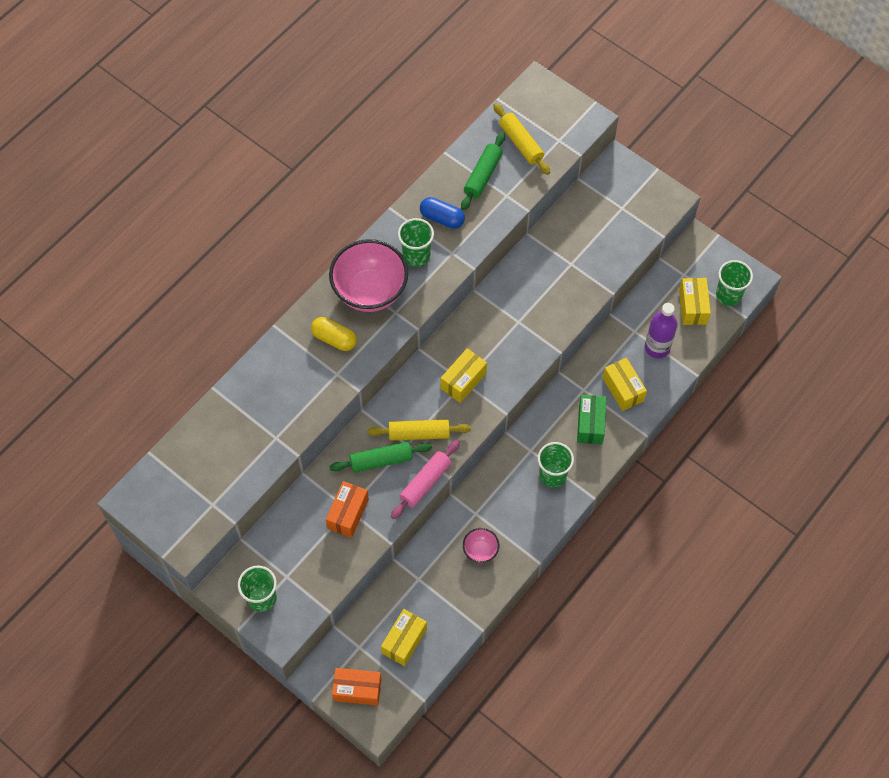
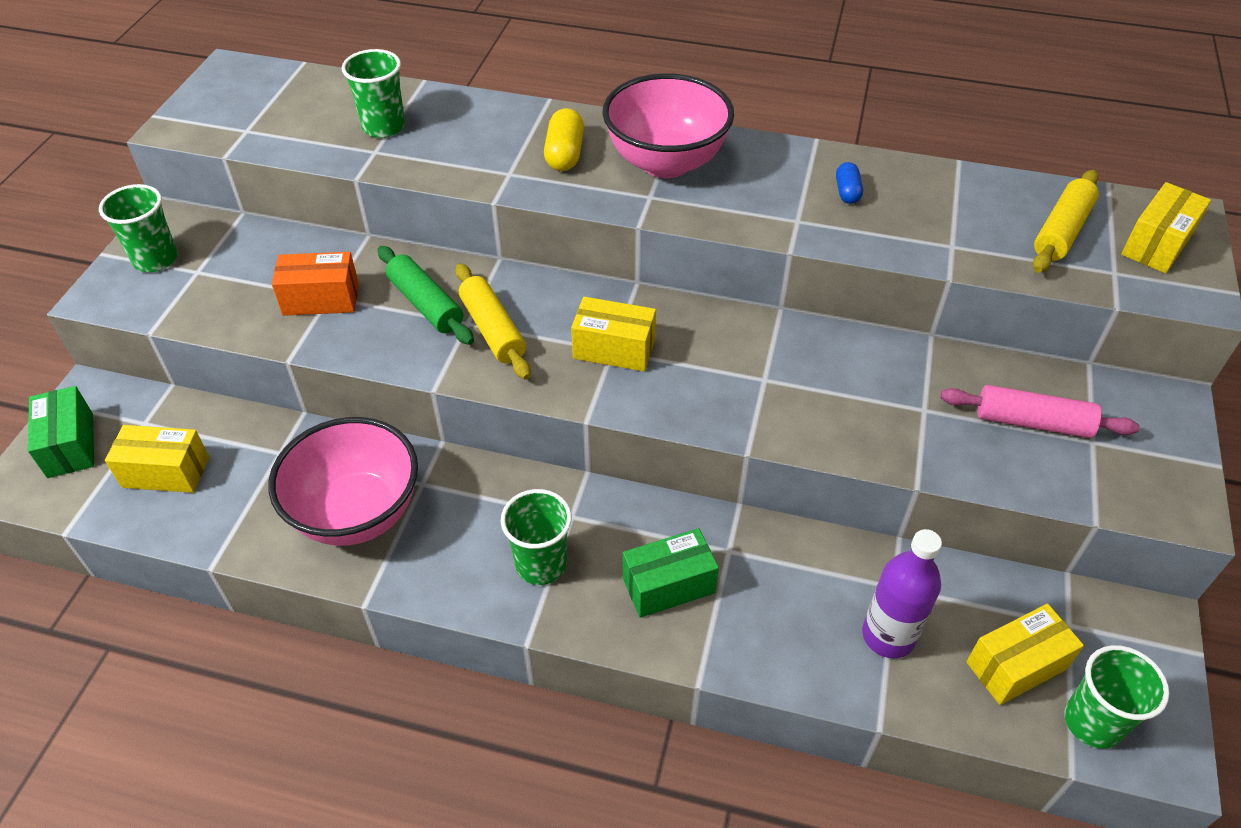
camera: 65 degrees right, 15 degrees down
(357, 690) = (70, 445): orange box -> green box
(416, 256) = (761, 187): green cup -> green cup (383, 127)
(425, 482) = (411, 365): pink rolling pin -> pink rolling pin (1032, 422)
(442, 218) = (847, 192): blue capsule -> blue capsule, size x0.63
(480, 550) = (357, 513): pink bowl -> pink bowl, size x2.16
(483, 175) = (961, 210): green rolling pin -> none
(623, 389) = (767, 611): yellow box -> yellow box (1156, 244)

